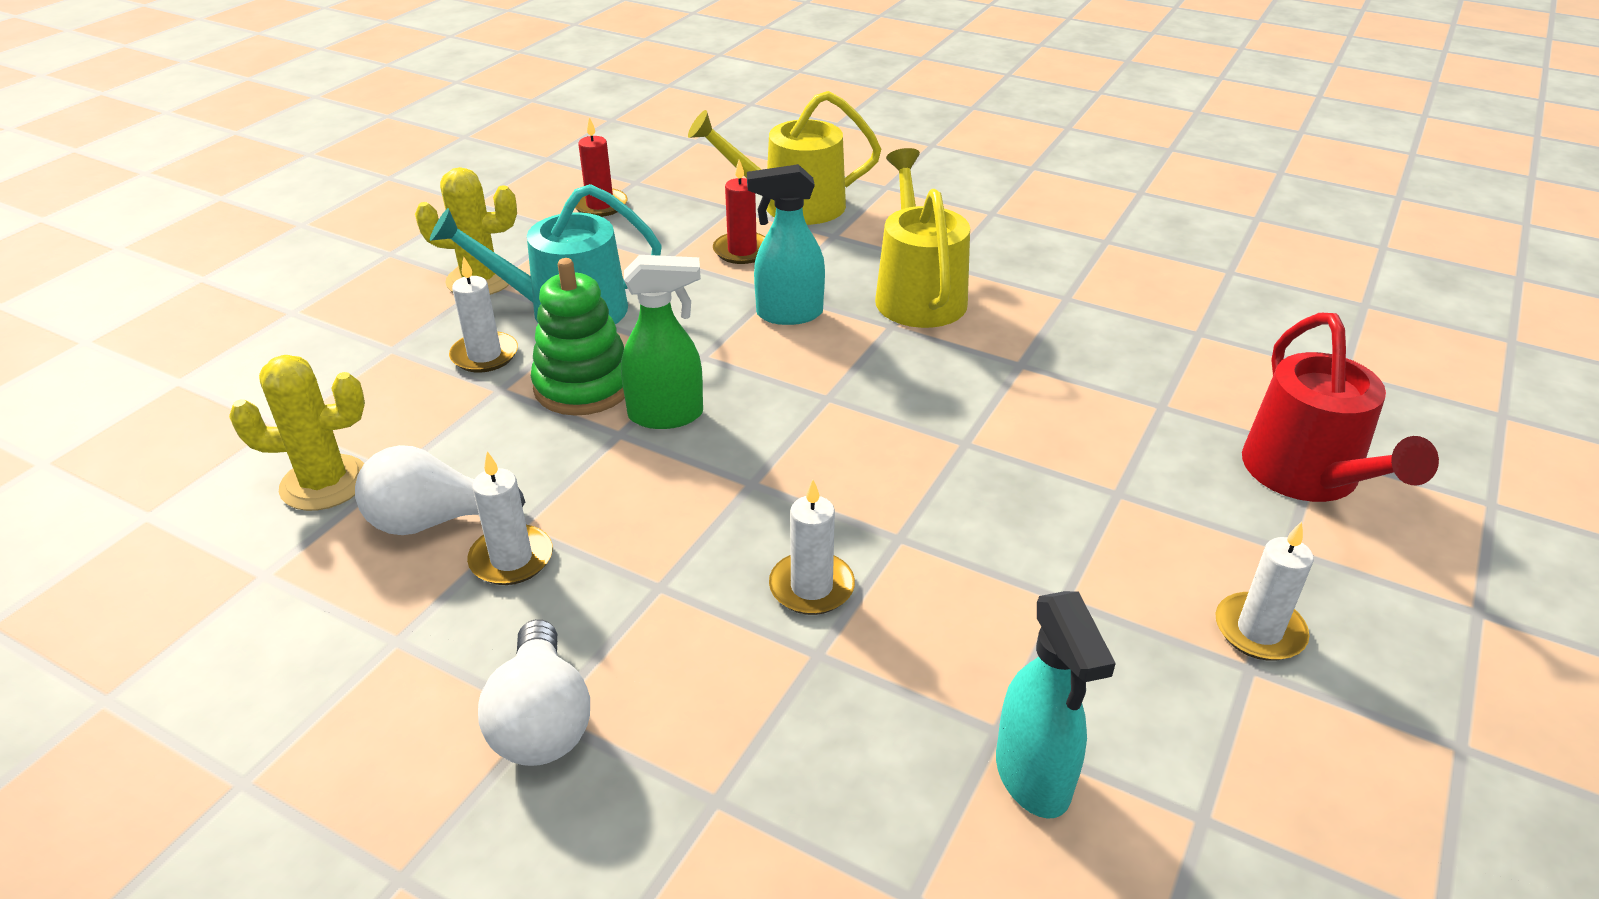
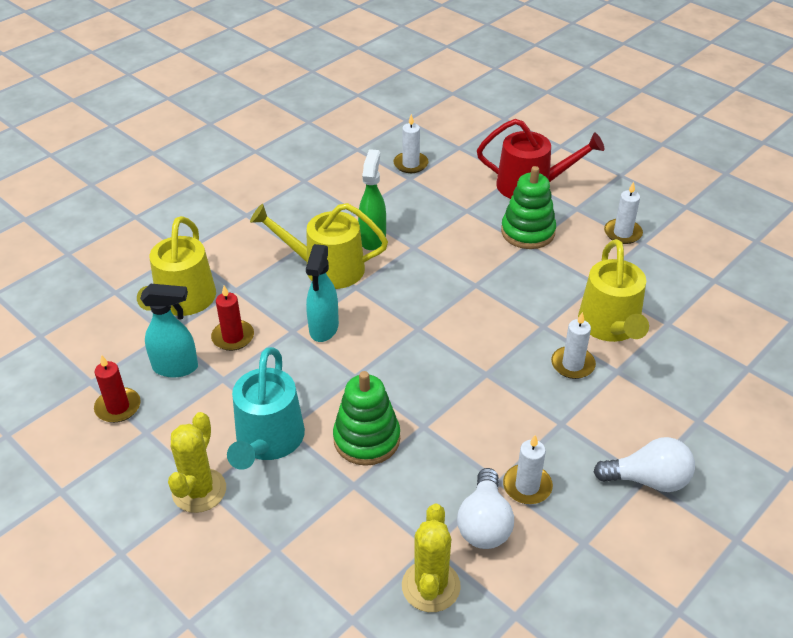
camera: 75 degrees left, 5 degrees up
(484, 355) = (308, 491): white candle -> white candle (410, 164)
(667, 415) = (412, 401): green spray bottle -> green spray bottle (372, 238)
(943, 633) = (610, 326): none -> yellow watering can
(1033, 778) = (693, 319): turquoise spray bottle -> turquoise spray bottle (176, 367)
(1156, 488) = (528, 232): none -> green stacking toy

